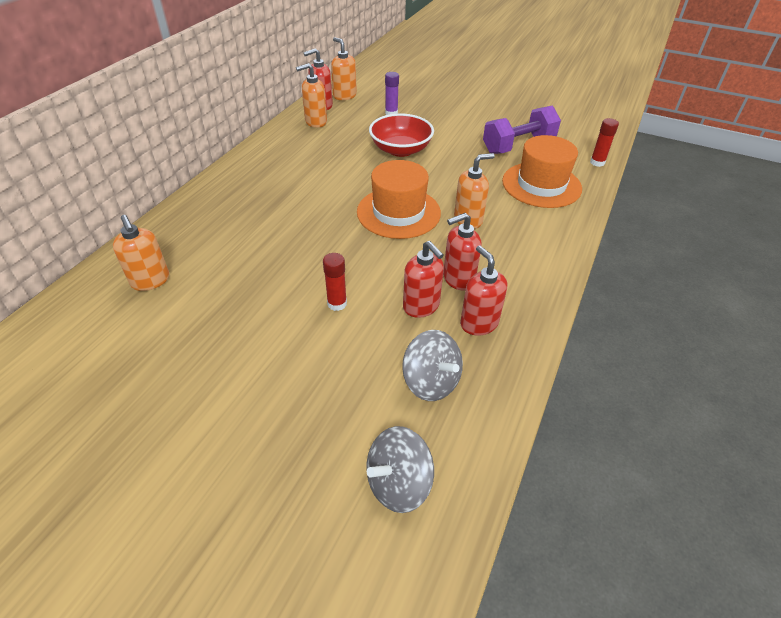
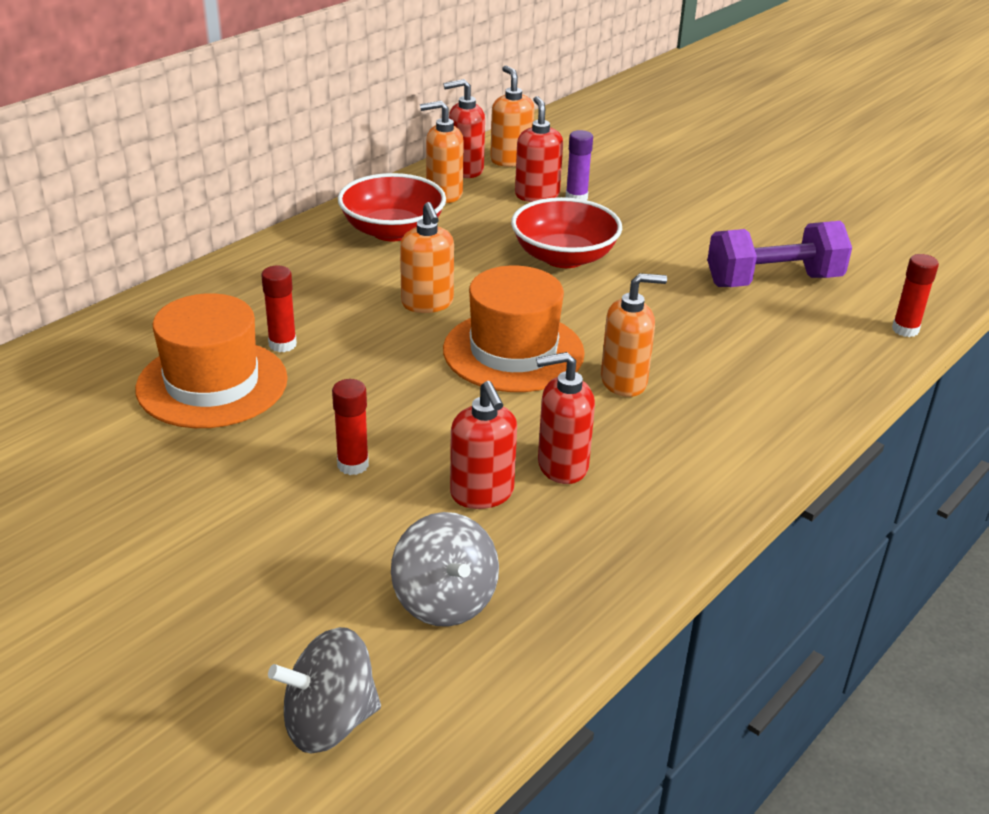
camera: 15 degrees right, 10 degrees down
(150, 281) = (96, 383): orange soap dispenser -> orange soap dispenser (427, 303)
(260, 233) = (282, 344): none -> red glue stick
(295, 149) = (392, 231): none -> red bowl
(478, 323) = (562, 536): red soap dispenser -> red soap dispenser (537, 195)
(541, 185) = (781, 349): orange hat -> orange hat (212, 384)

